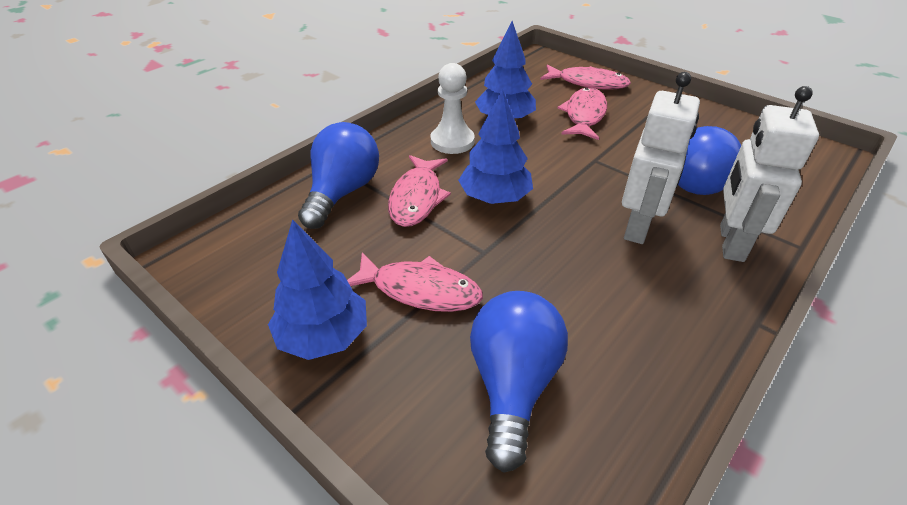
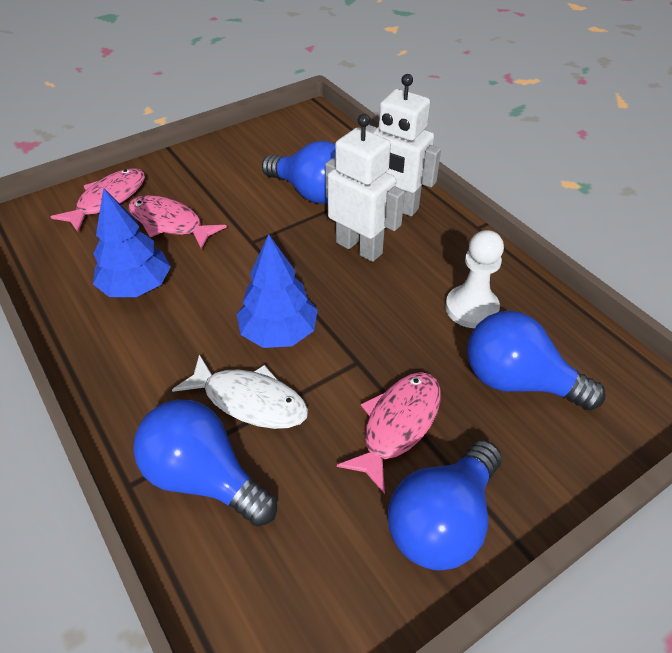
camera: 75 degrees left, 5 degrees up
(323, 336) = (442, 521): blue tree -> blue light bulb
(417, 198) = (249, 400): pink fish -> white fish
(452, 141) = (154, 344): white pawn -> white pawn (471, 308)

